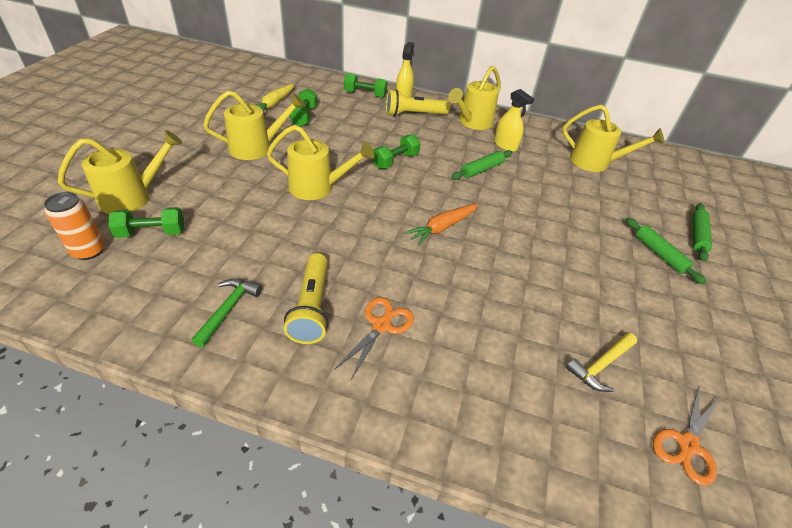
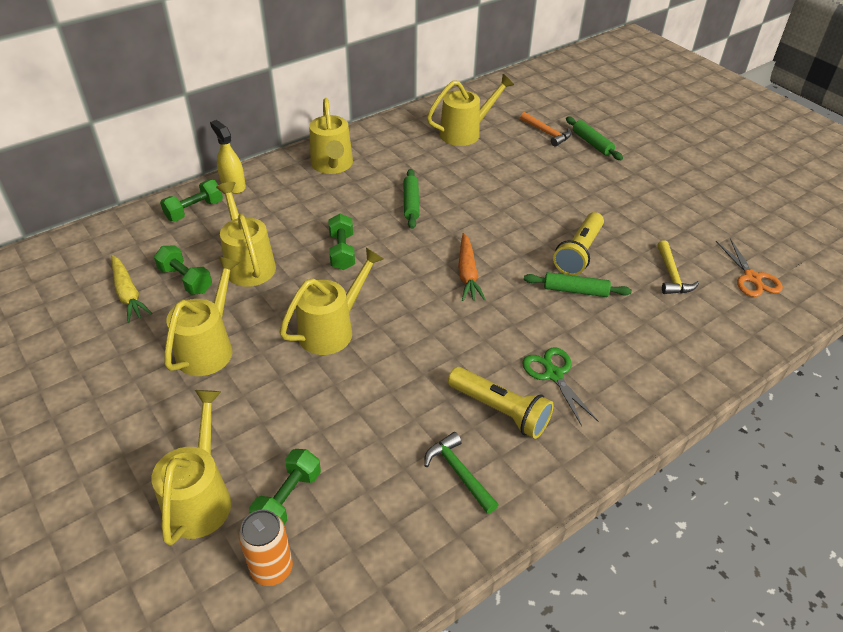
camera: 50 degrees left, 0 degrees up
(342, 131) = (248, 263): none -> yellow watering can
(381, 325) = (553, 374): orange scissors -> green scissors
(414, 114) = (275, 196): yellow flashlight -> yellow flashlight (579, 253)
(505, 145) = (390, 167): yellow spray bottle -> none
(659, 254) = (595, 175): green rolling pin -> green rolling pin (575, 290)
(665, 204) = (547, 133): none -> orange hammer

